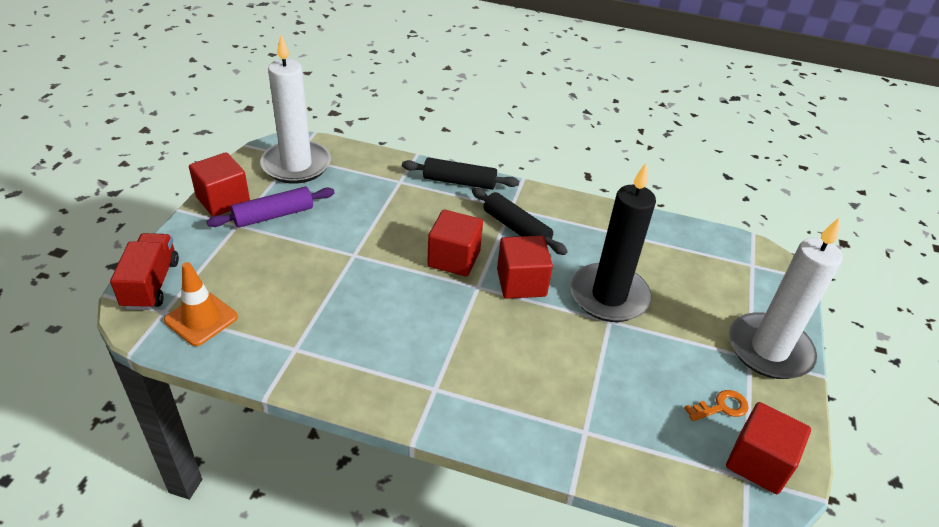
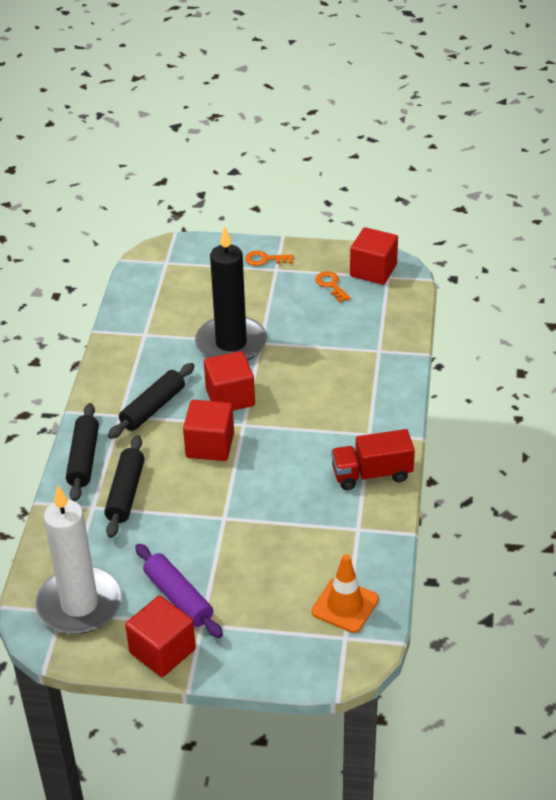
camera: 95 degrees left, 0 degrees up
(151, 284) = (312, 662): red truck -> red truck (372, 474)
(409, 200) = (125, 493): none -> black rolling pin
(769, 349) = (265, 259): white candle -> orange key

